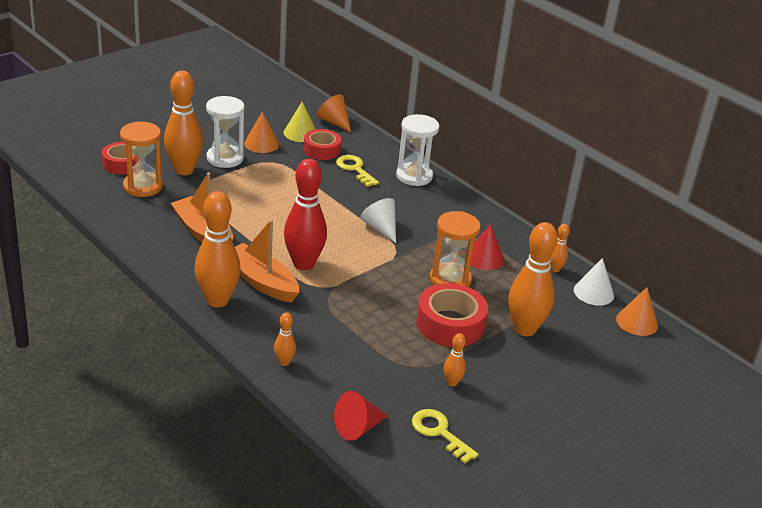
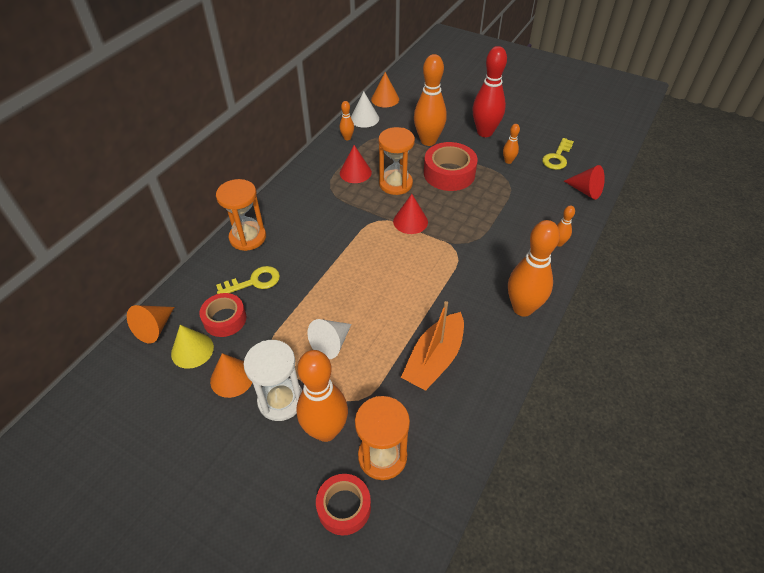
camera: 105 degrees left, 15 degrees up
(262, 282) = (477, 288): orange boat -> none
(303, 264) = (433, 270): red bowling pin -> red bowling pin (485, 132)
(355, 169) = (254, 282): yellow key -> yellow key turned 150 degrees counterclockwise
(380, 228) = (348, 238): white cone -> white cone (331, 343)
(382, 271) = (410, 221): none -> red cone
(414, 176) = (248, 237): white hourglass -> orange hourglass

